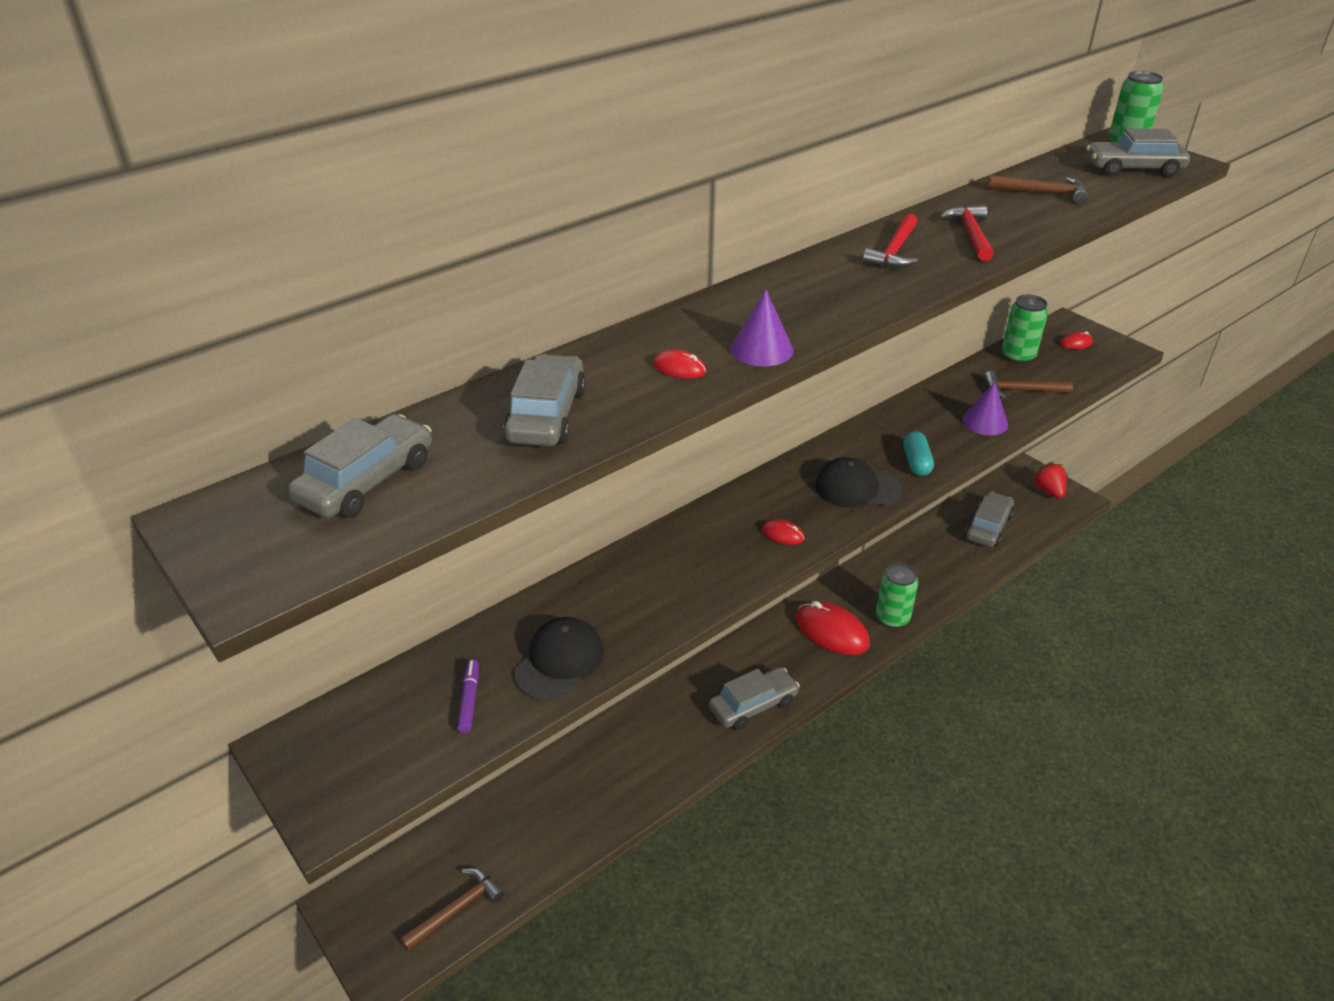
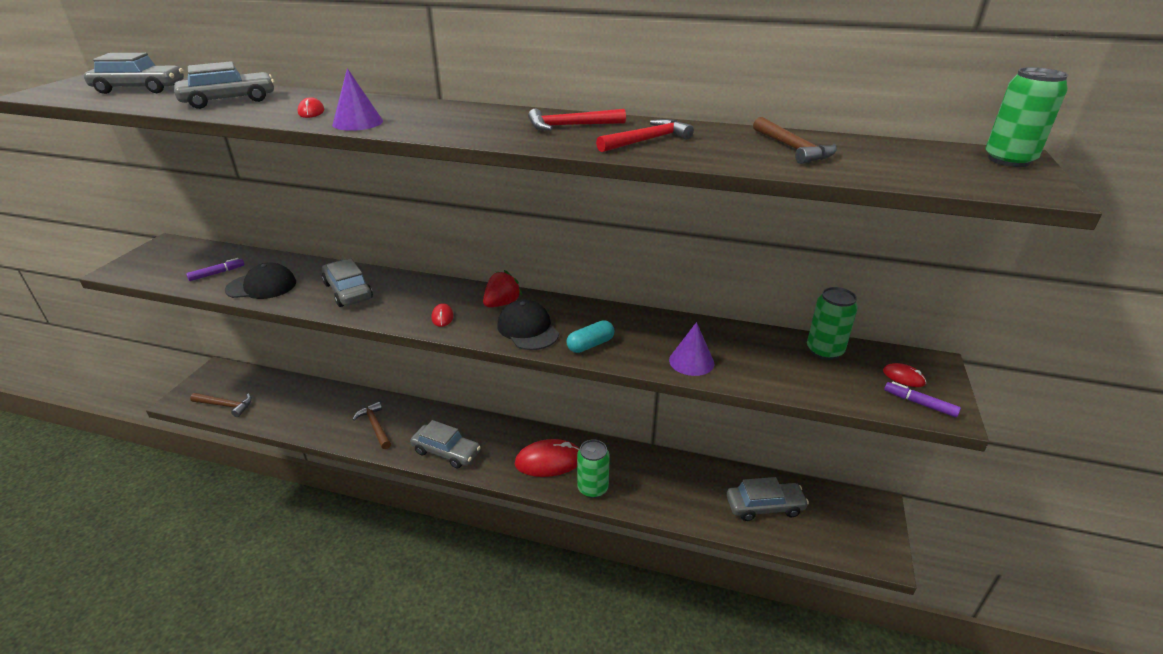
camera: 55 degrees right, 5 degrees down
(831, 631) = (549, 461): red mouse -> red mouse turned 75 degrees clockwise
(1021, 390) = (769, 367): brown hammer -> brown hammer (375, 426)
(1048, 491) = (866, 531): red strawberry -> red strawberry (502, 303)
(1110, 354) = (920, 404): none -> purple marker
(1133, 169) = (948, 171): grey car -> grey car (348, 291)

